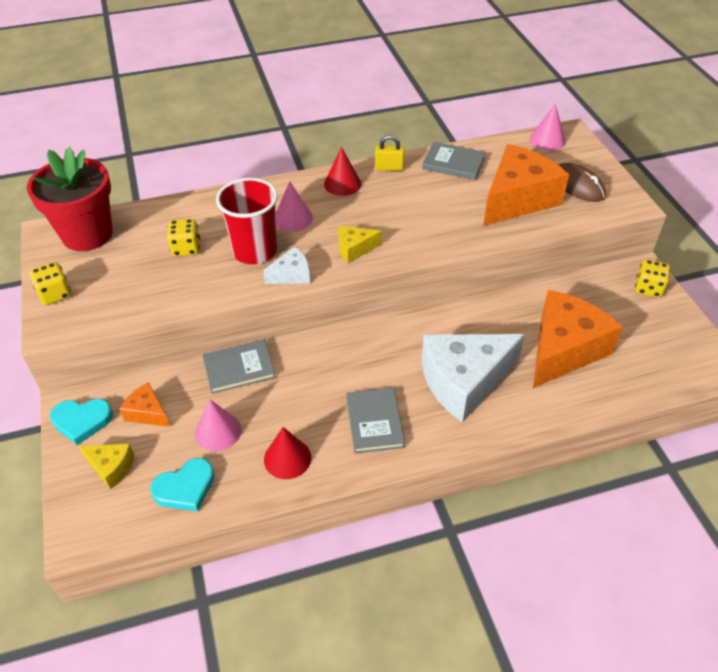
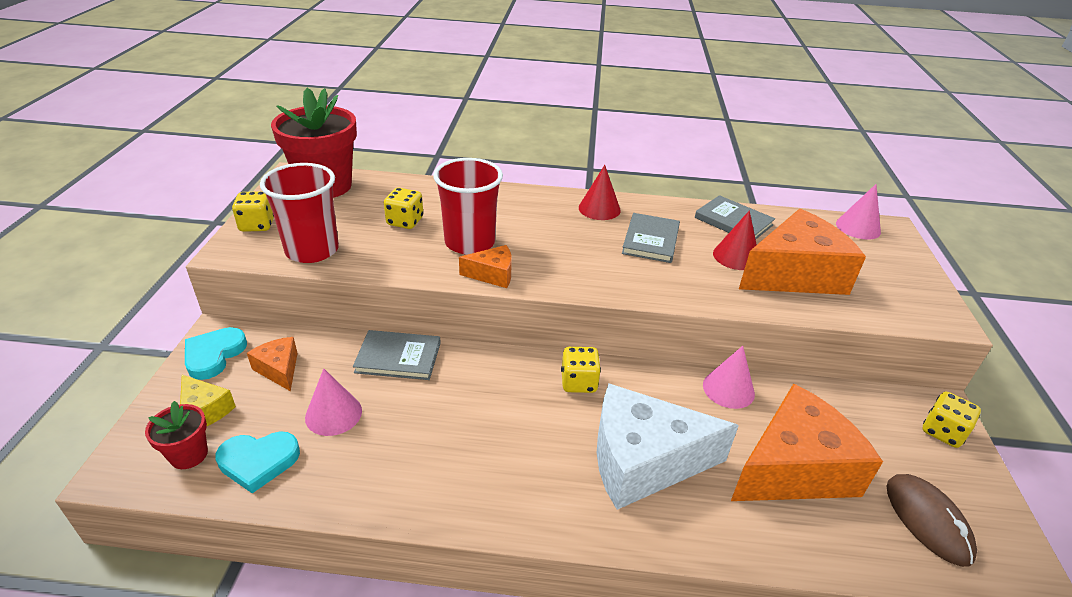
camera: 20 degrees right, 10 degrees down
(82, 421) = (214, 355): turquoise heart -> turquoise heart turned 90 degrees clockwise
(124, 302) = (312, 250): none -> red cup
(126, 504) = (189, 455): none -> red flower pot
(287, 458) = (386, 472): red cone -> red cone (736, 256)
(292, 275) = (492, 275): white cheese -> orange cheese
(293, 218) = (528, 225): pink cone -> pink cone (728, 389)
(354, 249) = (576, 270): yellow cheese -> none
(374, 422) = (509, 468): grey book -> grey book (651, 240)
(389, 168) = (658, 208): yellow padlock -> none
(389, 339) = (579, 382): none -> yellow dice
(577, 186) = (878, 281): brown mouse -> brown mouse (927, 521)

